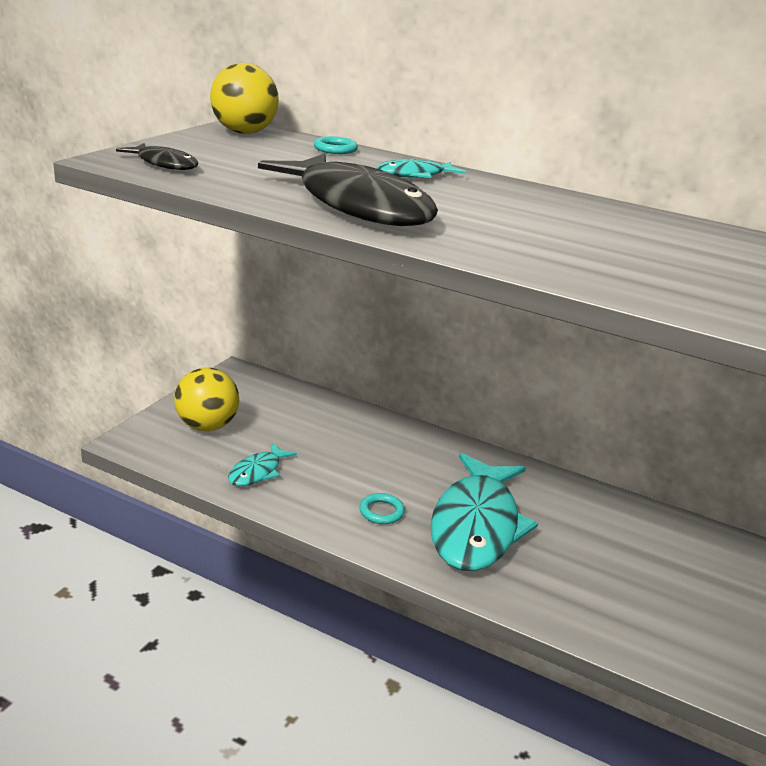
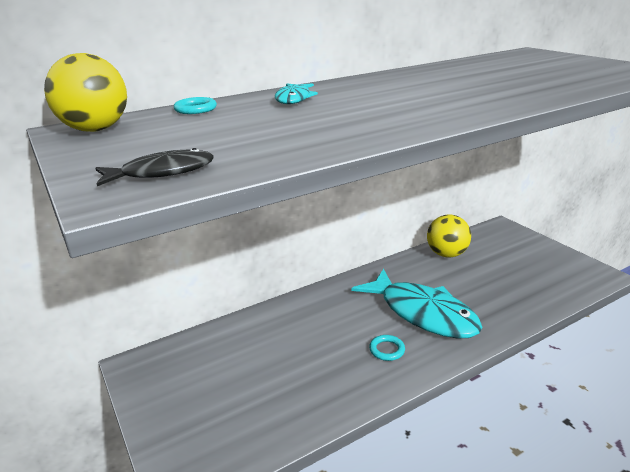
camera: 55 degrees left, 0 degrees up
(207, 426) = (202, 413): yellow ball -> yellow ball (446, 254)
(257, 472) = (296, 401): turquoise fish -> none
(358, 206) = (362, 123): black fish -> none

